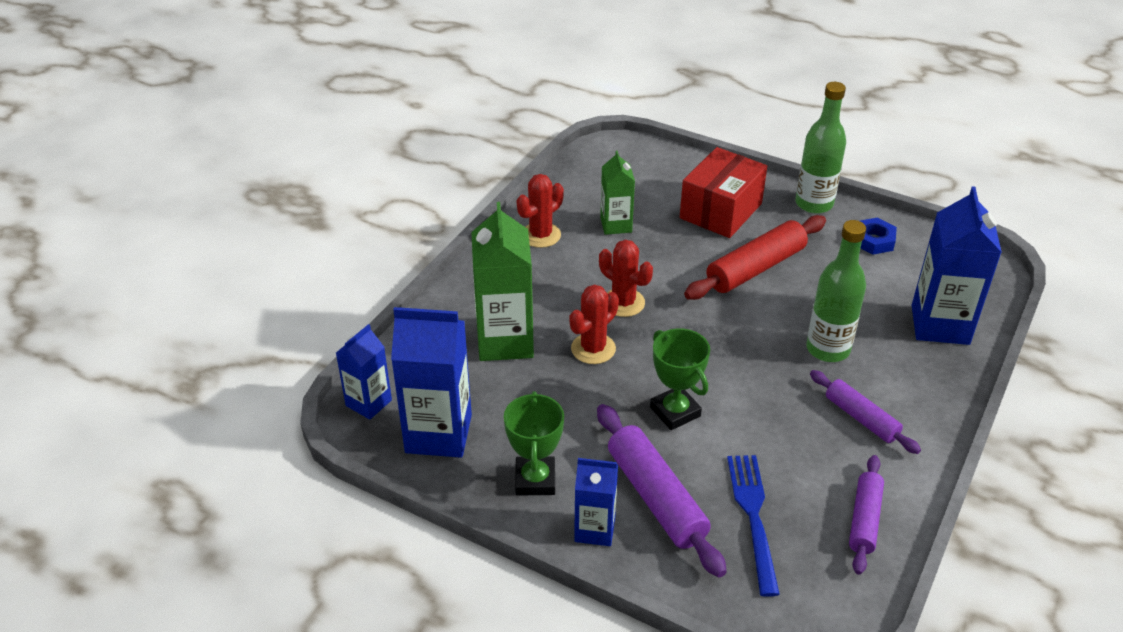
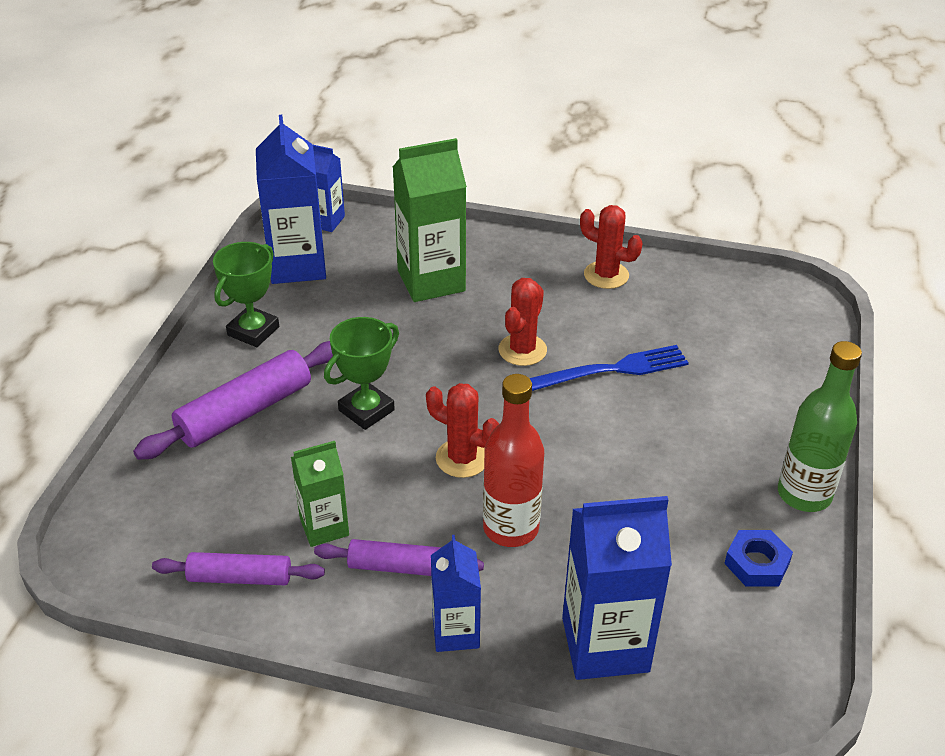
camera: 75 degrees right, 0 degrees up
(535, 480) = (253, 331): green trophy -> green trophy turned 45 degrees counterclockwise
(593, 349) = (441, 339): red cactus -> red cactus (462, 458)
(595, 529) = (199, 377): blue carton -> blue carton (455, 632)
(616, 225) = (655, 325): green carton -> green carton (324, 527)
(720, 211) = (733, 407): red box -> none
(753, 517) = (231, 485): blue fork -> blue fork (613, 369)
(756, 268) = (635, 449): red rolling pin -> none
(828, 349) = (510, 528): green bottle -> red bottle
(861, 418) = (399, 567): purple rolling pin -> purple rolling pin turned 60 degrees clockwise

